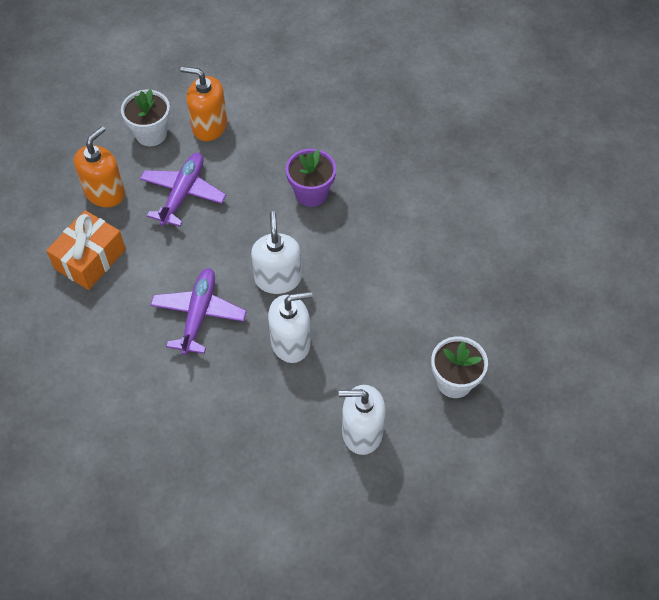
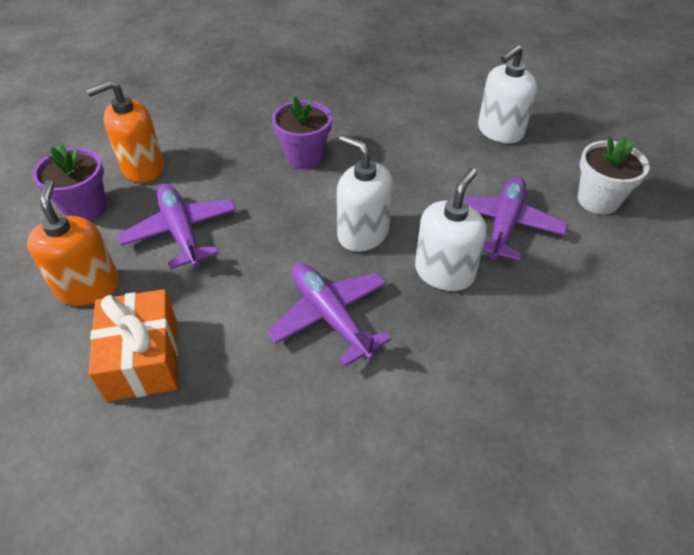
camera: 45 degrees left, 10 degrees down
(151, 134) = (85, 208): white flower pot -> purple flower pot
(362, 432) = (599, 290): white soap dispenser -> white soap dispenser (500, 131)
(368, 345) = (504, 224): none -> purple plane

